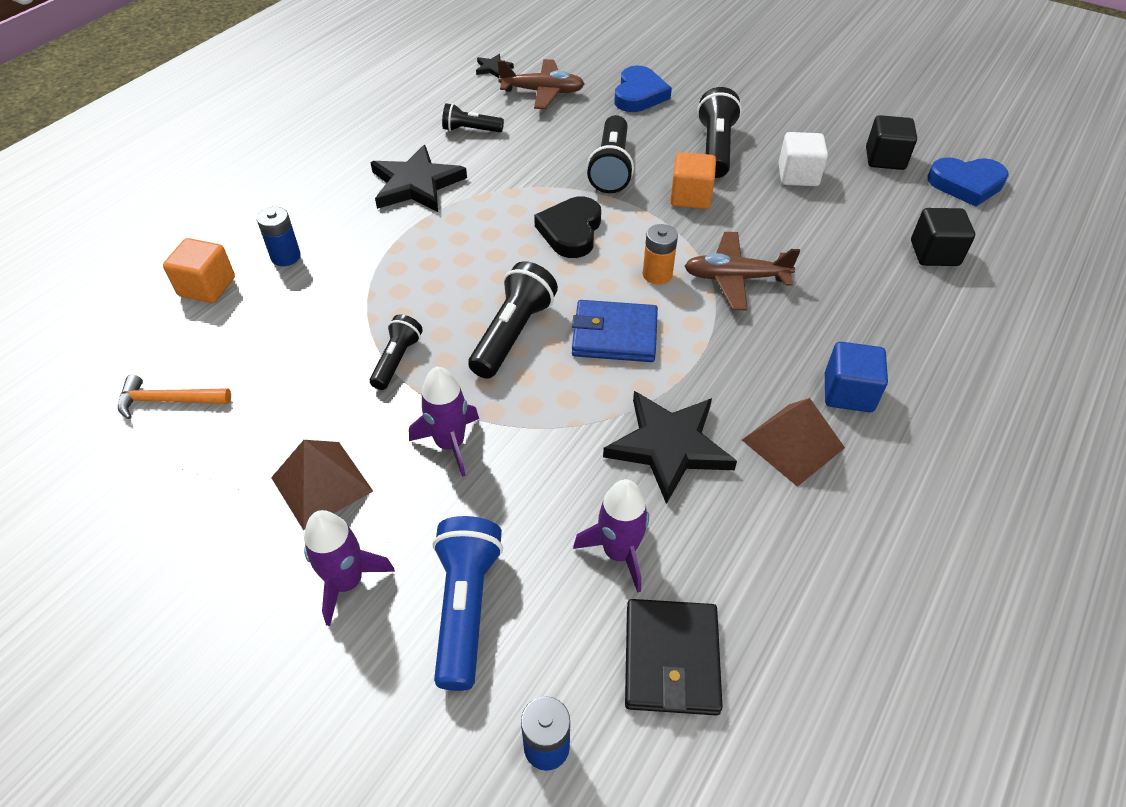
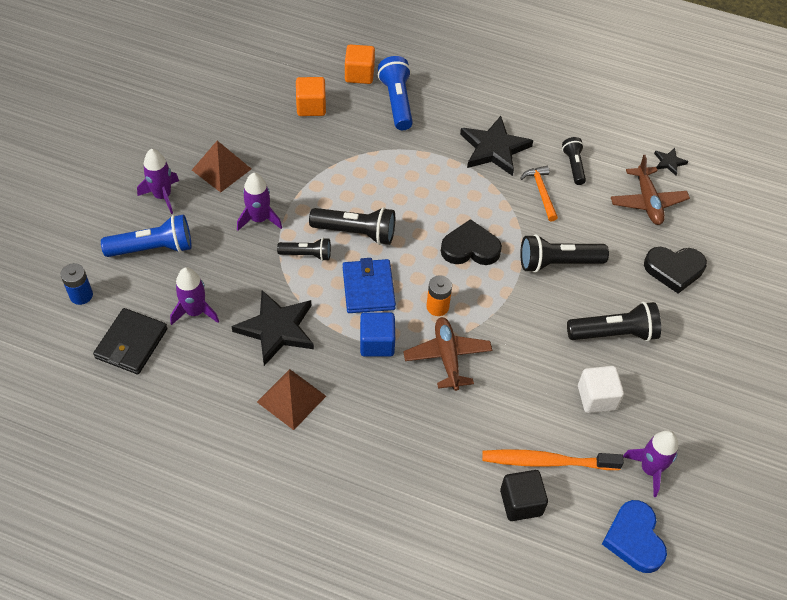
camera: 75 degrees right, 5 degrees up
(168, 400) = (267, 88): orange hammer -> orange hammer (541, 192)
(286, 256) = (397, 102): blue battery -> blue flashlight
(397, 360) = (319, 179): black flashlight -> black flashlight (307, 255)
(639, 95) = (674, 270): blue heart -> black heart
(671, 659) = (131, 343): black wallet -> black wallet turned 60 degrees counterclockwise
(690, 197) = (538, 320): orange cube -> orange cube (311, 107)
(848, 393) = (344, 433): blue cube -> blue cube (377, 343)
(880, 225) = (547, 461): none -> orange toothbrush
(885, 159) = (650, 469): black cube -> purple rocket

